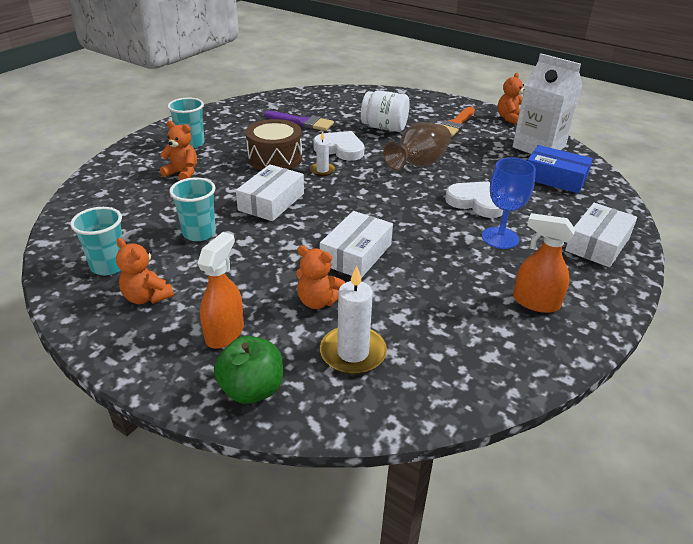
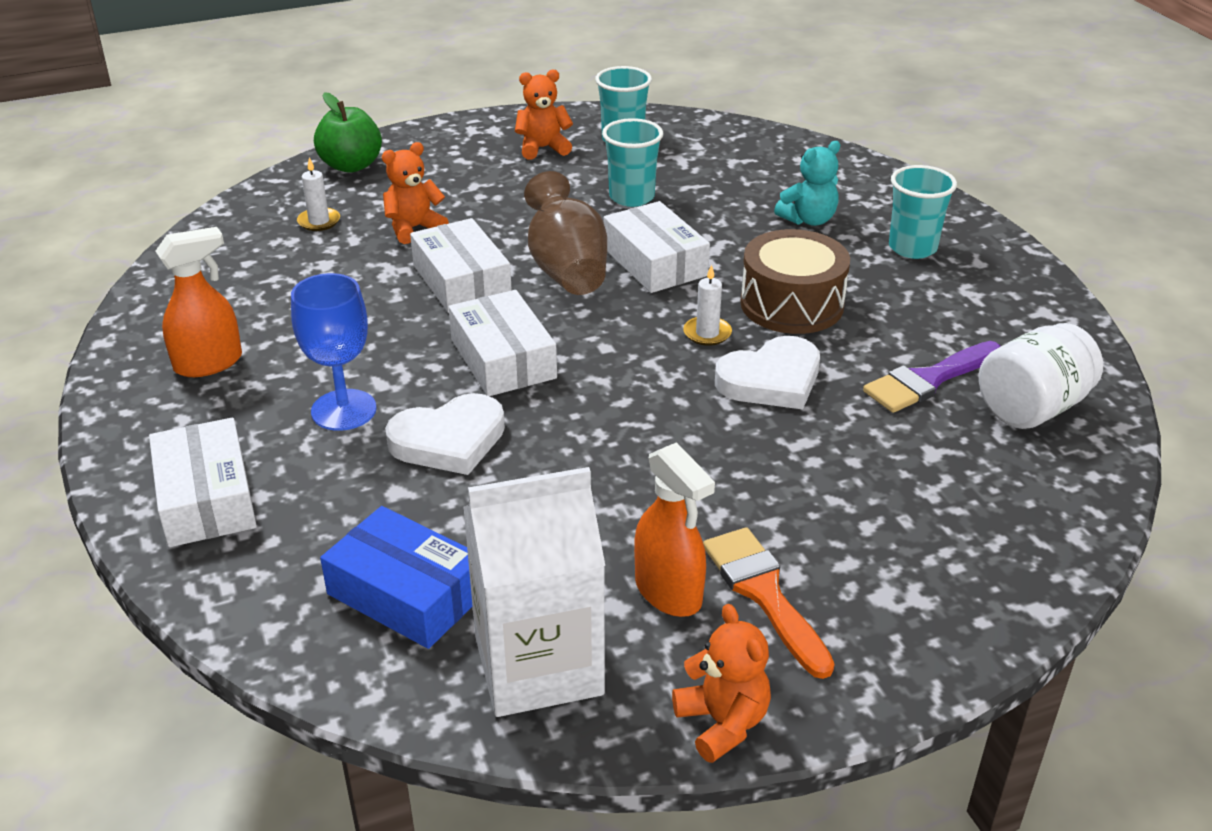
camera: 125 degrees right, 0 degrees up
(182, 173) = (808, 220): orange teddy bear -> turquoise teddy bear
(225, 333) = (437, 171): orange spray bottle -> orange spray bottle (668, 592)
(353, 353) = (319, 221): white candle -> white candle, size x0.57
(384, 128) = (826, 473): white jar -> white jar (1032, 408)
(406, 212) = (503, 359): none -> white box
(419, 164) = (632, 443): brown vase -> brown vase (567, 269)
(555, 178) = (406, 593): blue box -> blue box turned 60 degrees clockwise

